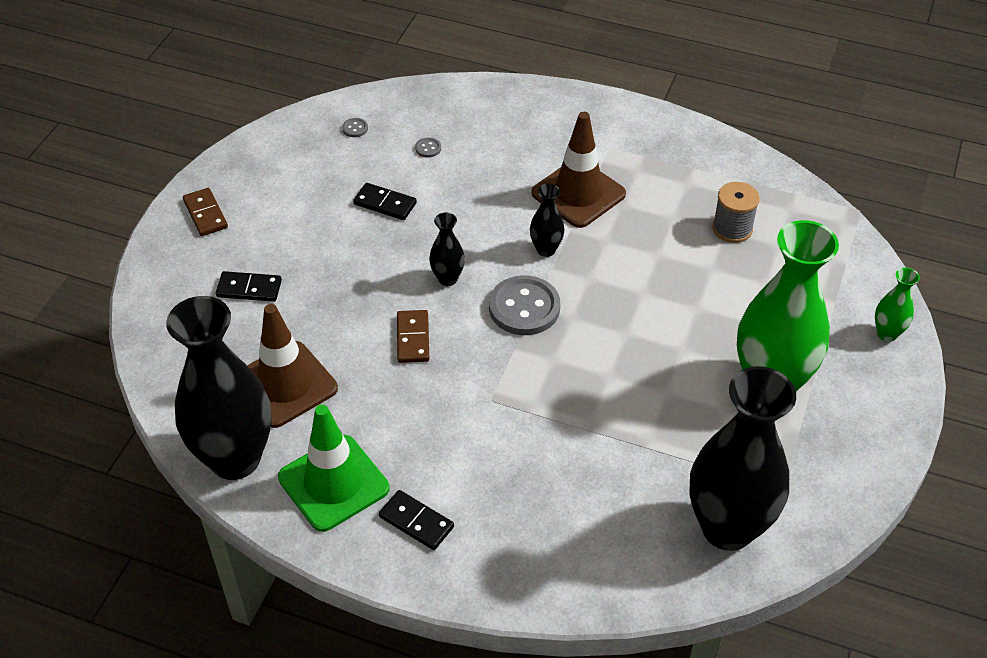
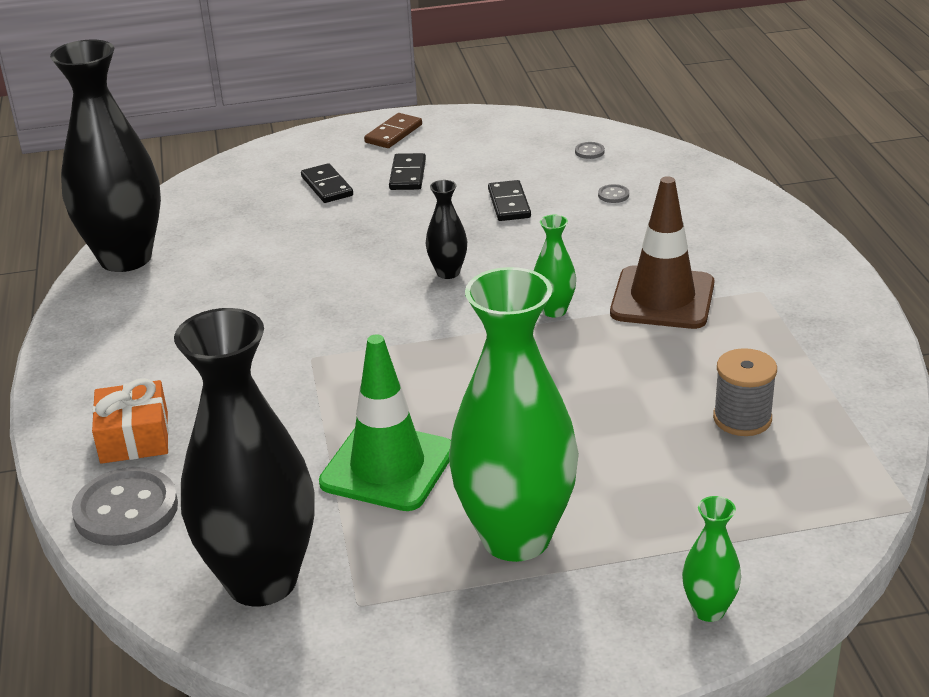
camera: 60 degrees right, 15 degrees down
(285, 384) = (230, 246): brown traffic cone -> none
(333, 483) = (135, 314): green traffic cone -> green traffic cone (387, 467)
(413, 338) = (349, 285): brown domino -> none
(416, 522) = (121, 375): black domino -> black domino (407, 175)
(509, 542) = (134, 437): none -> orange gift
(524, 308) = (456, 329): grey button -> grey button (126, 510)
(546, 249) = (554, 310): black vase -> green vase

